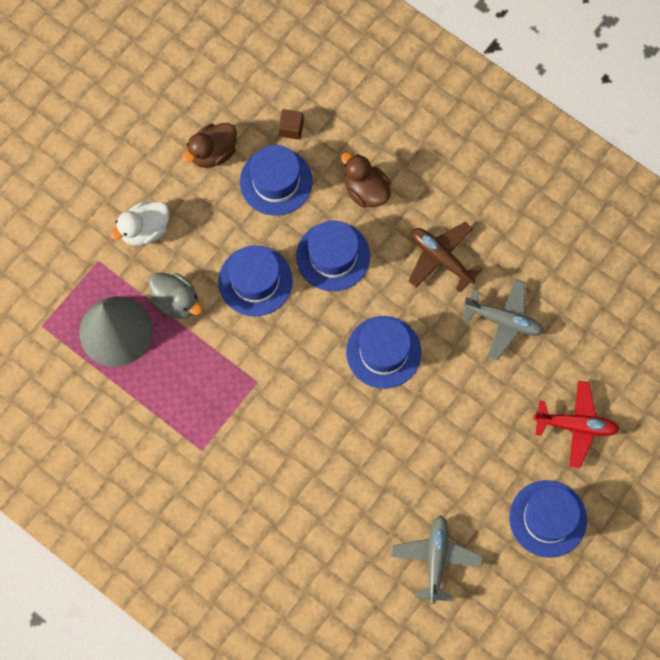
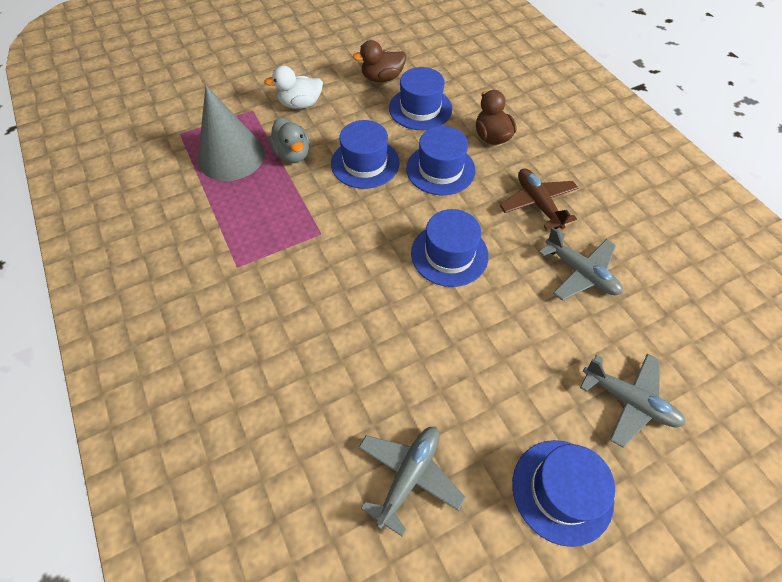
camera: 25 degrees right, 15 degrees down
(291, 128) = (451, 83): brown cube -> none
(575, 426) = (629, 401): red plane -> grey plane

